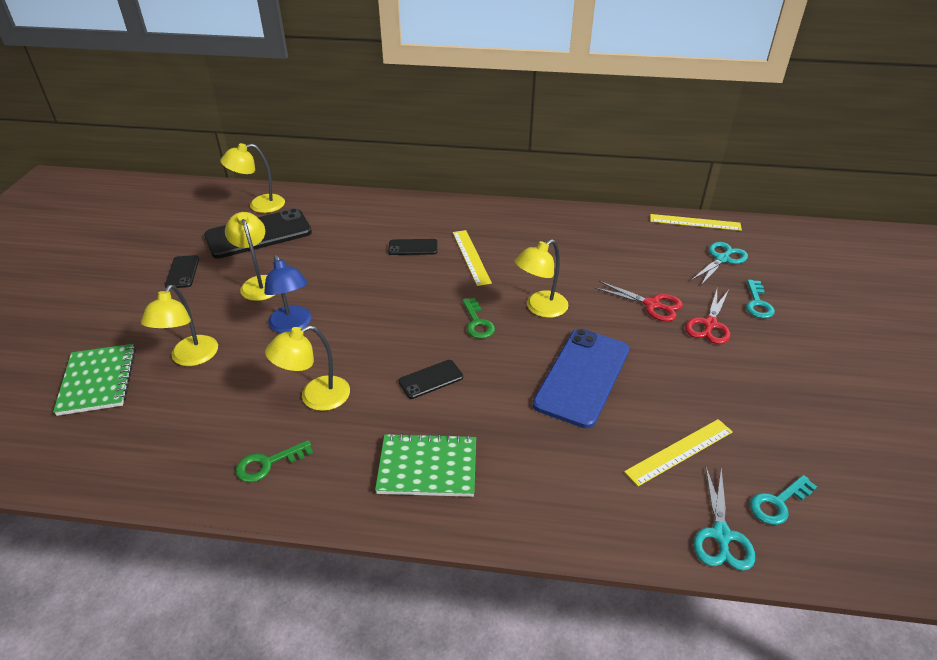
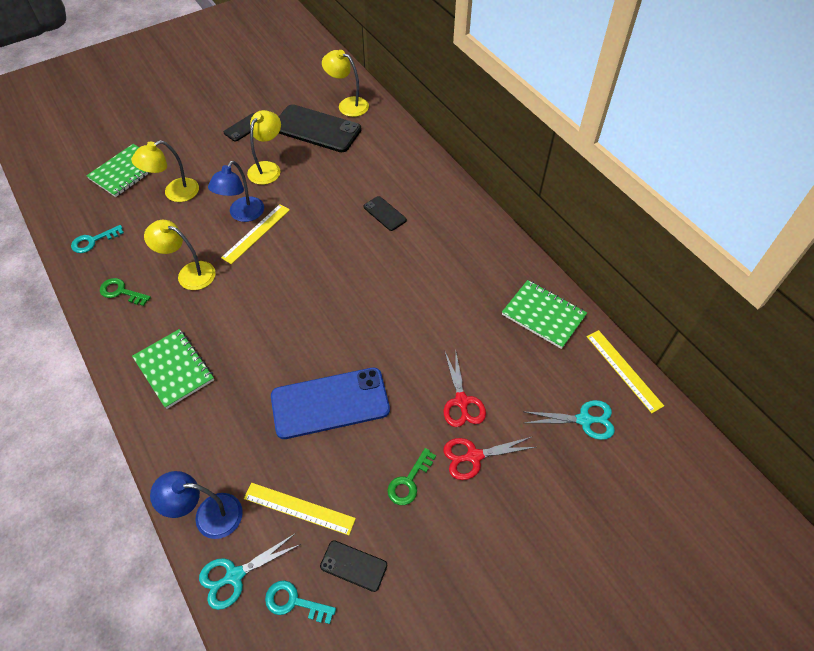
camera: 50 degrees right, 15 degrees up
(431, 379) = (253, 318): black phone -> black phone (353, 566)
(471, 257) = (407, 252): yellow ruler -> yellow ruler (256, 233)
(477, 322) = (334, 305): green key -> green key (409, 481)
(540, 308) = (385, 332): yellow lamp -> none
(611, 229) = (543, 315): none -> green notebook
(635, 523) = (208, 515): none -> blue lamp
(757, 303) = (541, 479): turquoise key -> turquoise key (93, 241)

